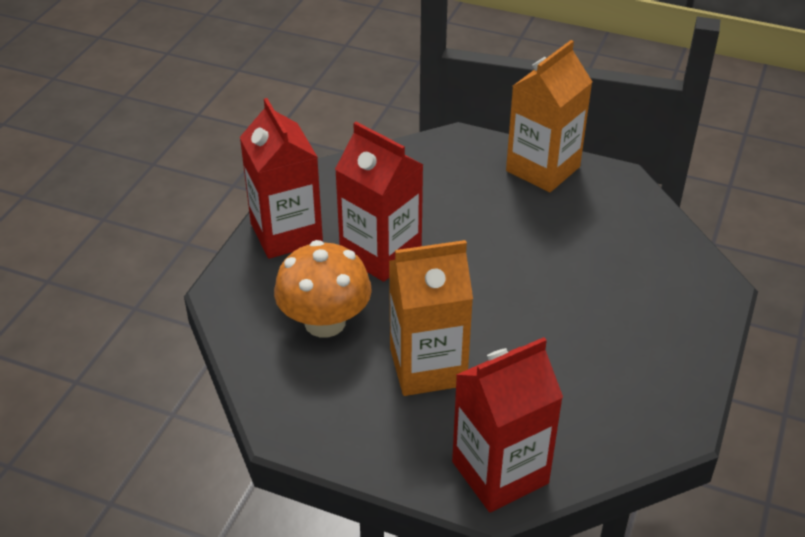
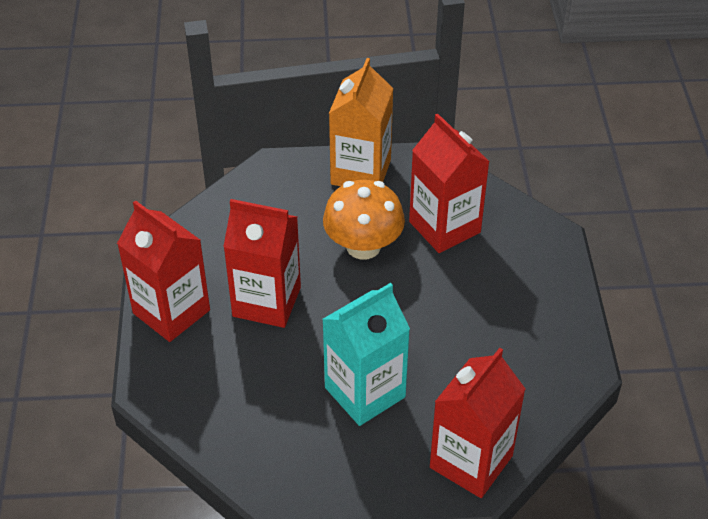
camera: 25 degrees left, 5 degrees up
(325, 322) = (255, 384): orange mushroom -> orange mushroom (363, 246)
(428, 367) = (365, 392): orange carton -> turquoise carton
(601, 243) = (444, 227): none -> red carton

